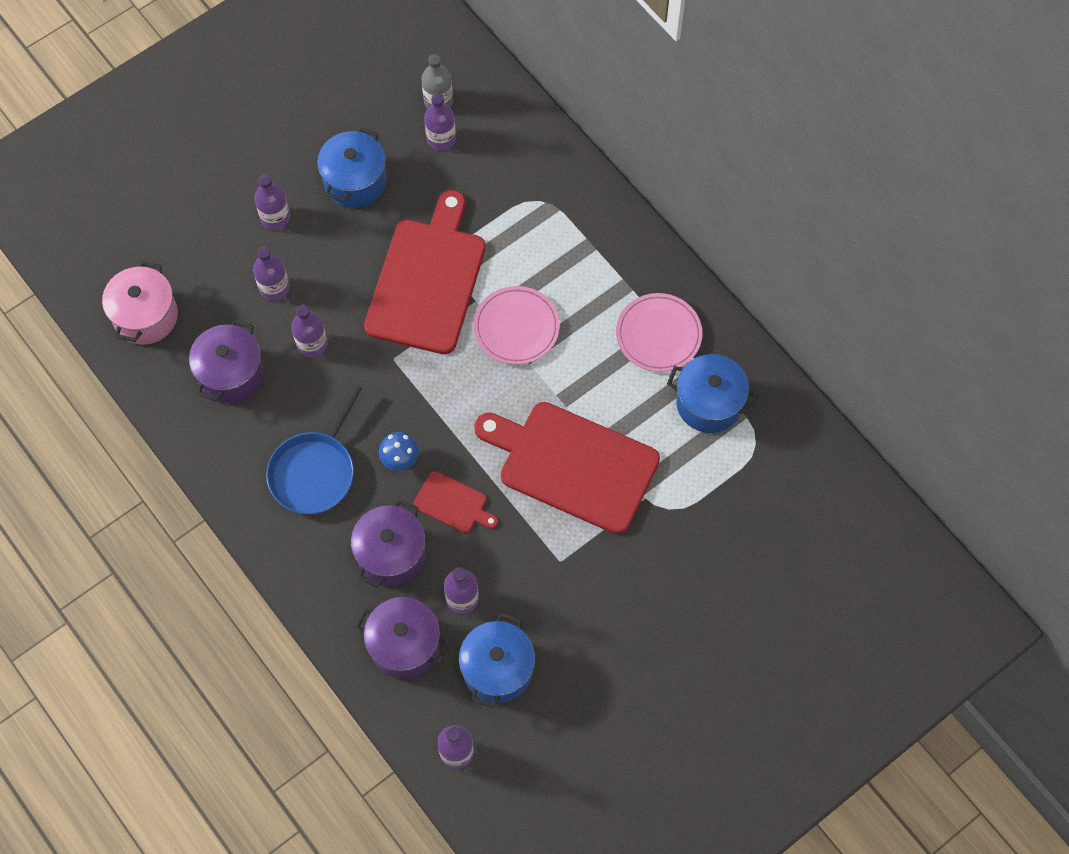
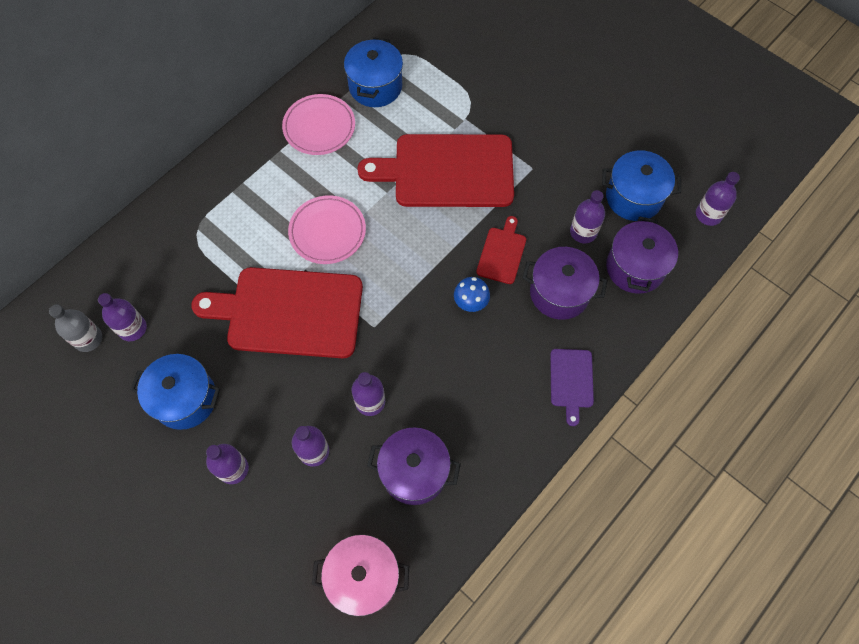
camera: 100 degrees left, 0 degrees up
(287, 542) = (571, 381): none -> purple cutting board
(315, 471) = (497, 371): blue pan -> none
(573, 465) = (447, 171): red cutting board -> red cutting board turned 75 degrees clockwise

